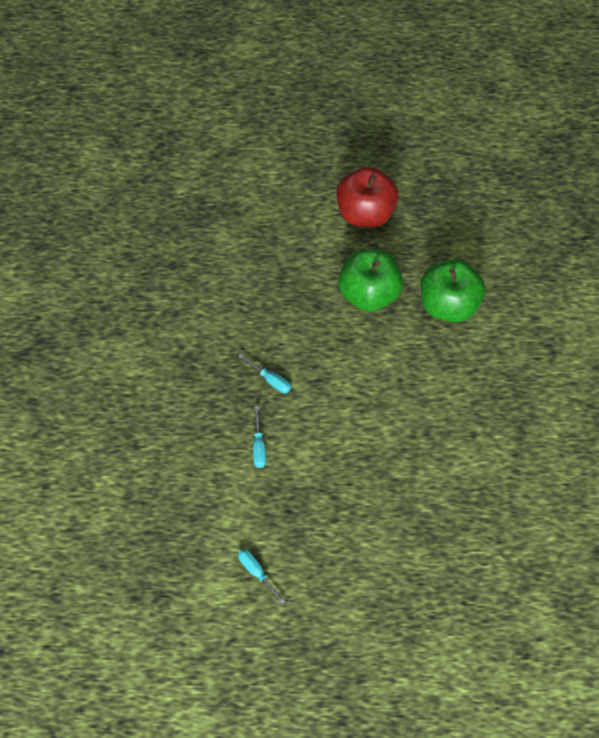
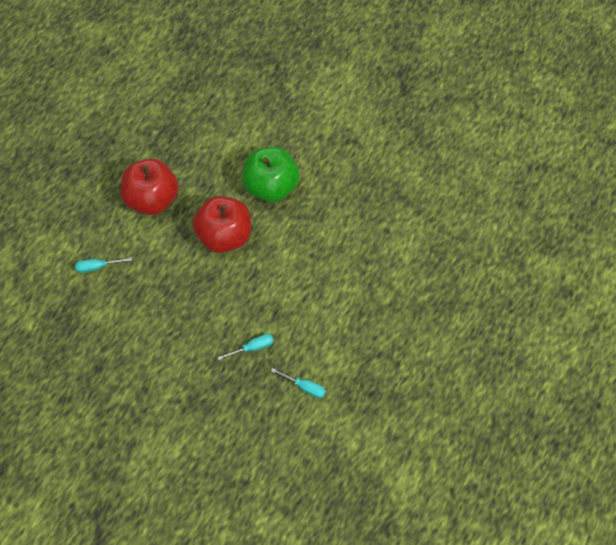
camera: 60 degrees left, 0 degrees up
(256, 572) = (407, 444): turquoise screwdriver -> turquoise screwdriver (97, 267)
(369, 293) = (224, 235): green apple -> red apple

